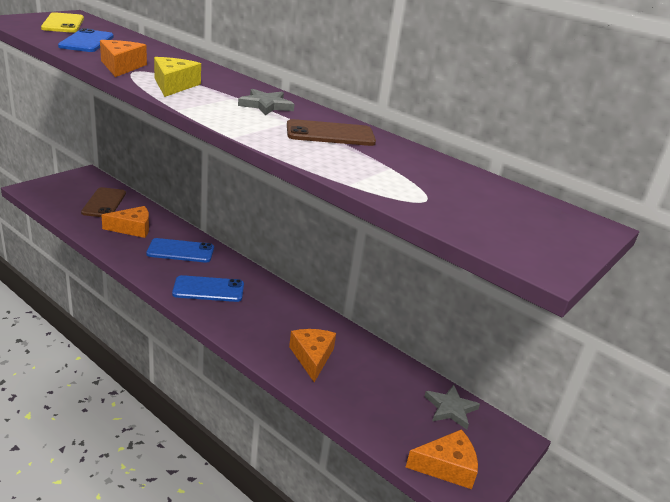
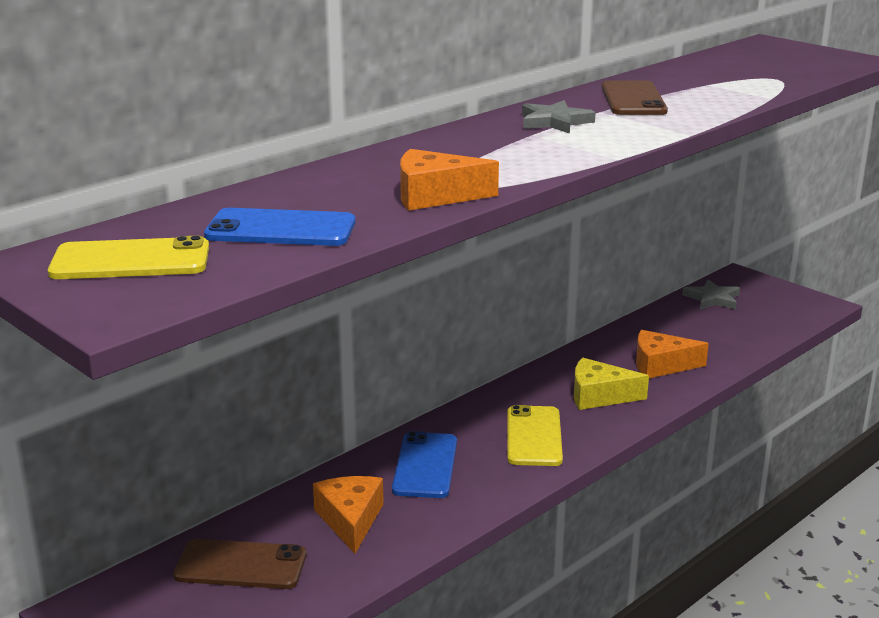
camera: 80 degrees left, 5 degrees down
(174, 85) = (509, 164): yellow cheese -> yellow cheese (599, 396)
(208, 289) = (534, 436): blue phone -> yellow phone
(446, 466) = (794, 309): orange cheese -> none

